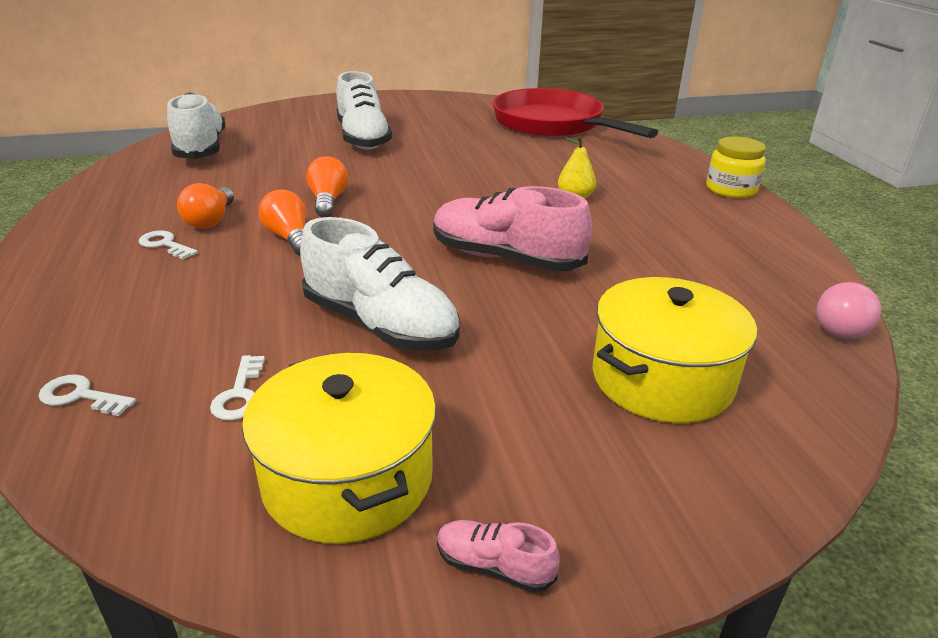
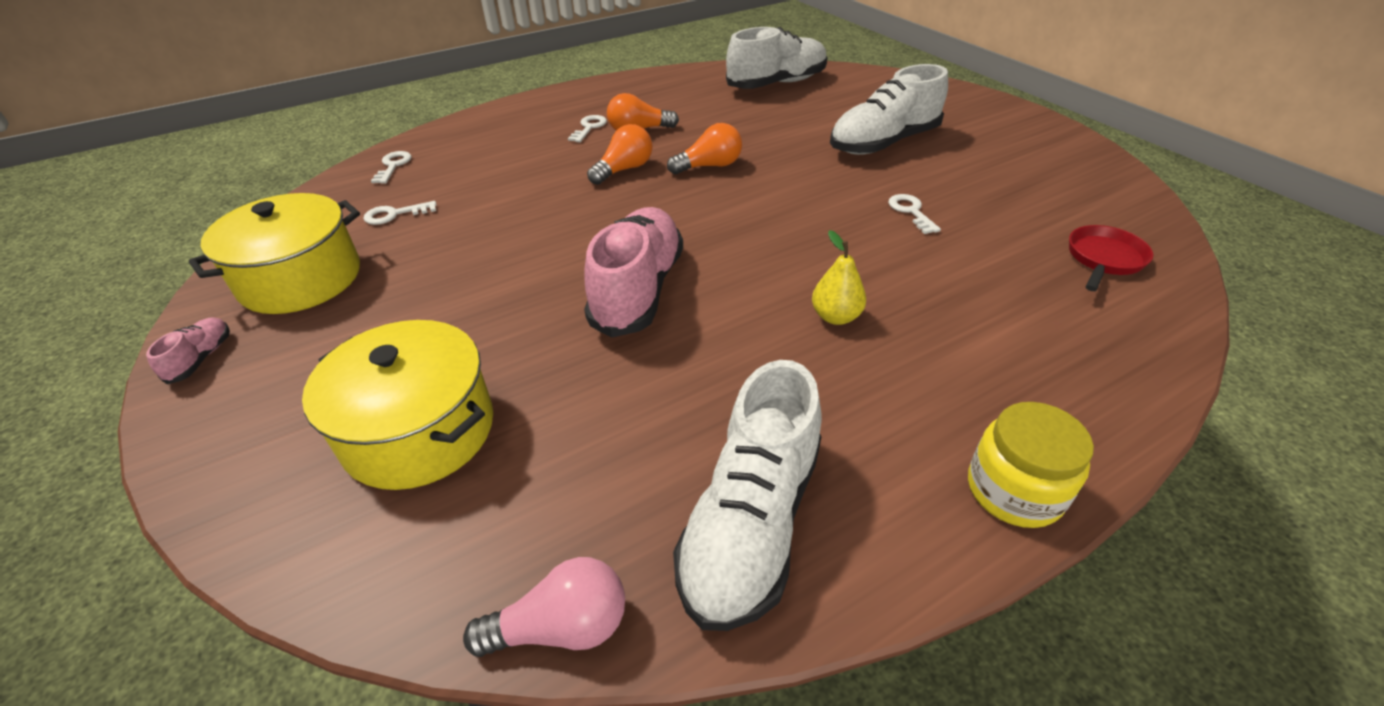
camera: 75 degrees right, 10 degrees up
(380, 324) = (492, 246): white shoe -> white shoe (751, 523)
(467, 152) = (911, 212): none -> white key
(553, 125) = (1103, 259): red pan -> red pan, size x0.42
(842, 326) = (561, 627): pink light bulb -> pink light bulb turned 150 degrees clockwise

